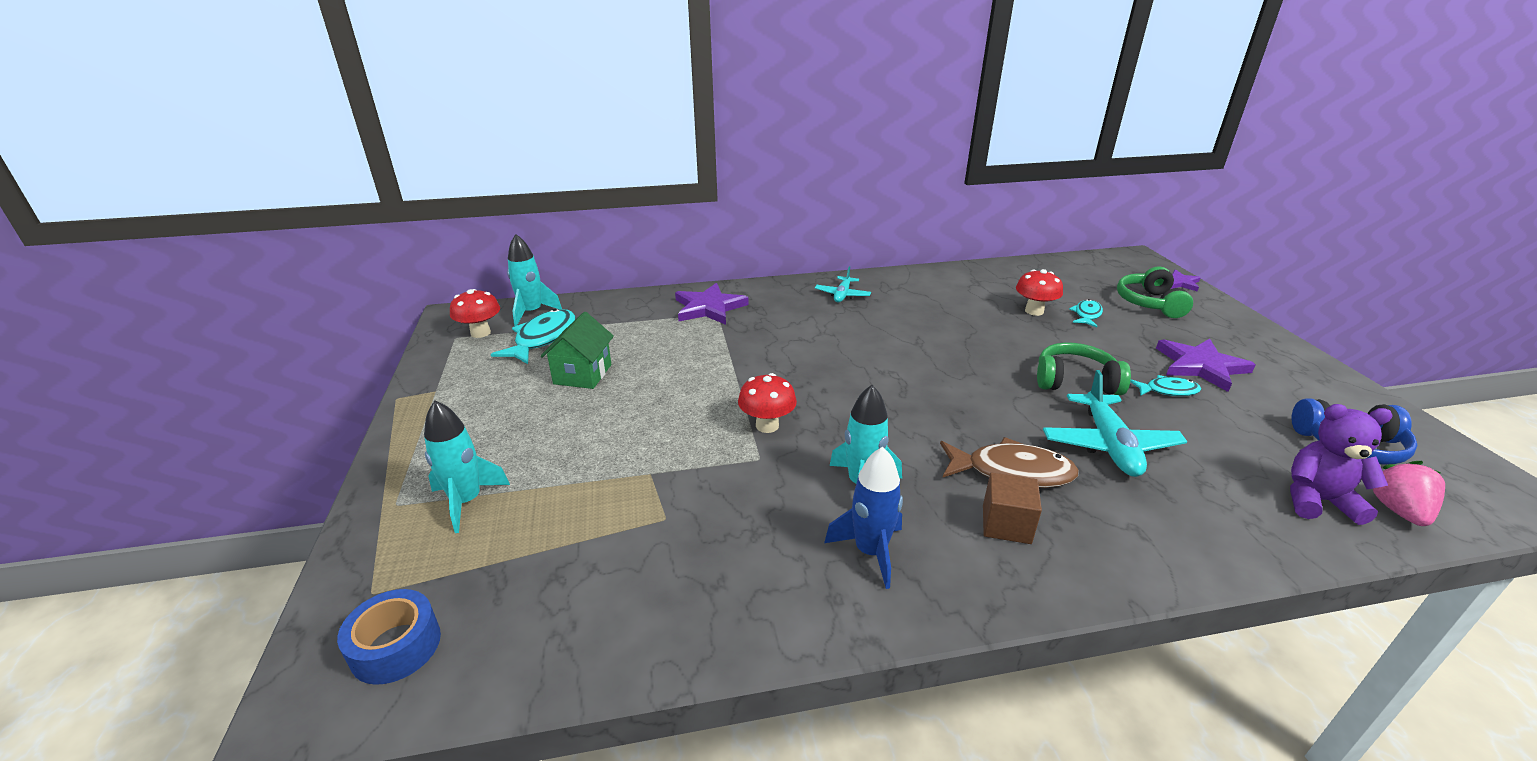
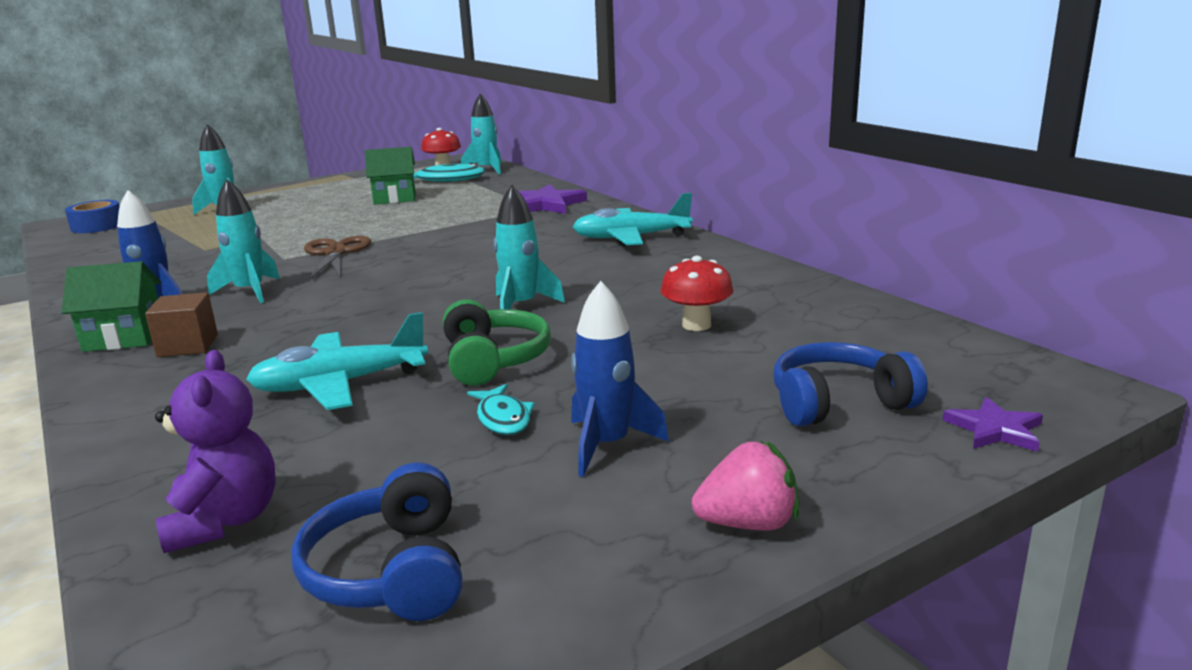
camera: 70 degrees right, 10 degrees down
(767, 425) = (336, 253): red mushroom -> brown scissors
(842, 295) = (631, 238): turquoise plane -> turquoise plane, size x1.71
(968, 571) = (124, 338): none -> green house
(974, 357) = (521, 306): none -> turquoise rocket
(1012, 472) = (275, 342): brown fish -> none
(1087, 315) = (723, 357): turquoise fish -> none
(1149, 303) = (838, 403): green headphones -> blue headphones
(1201, 366) = (608, 445): purple star -> blue rocket
(1398, 511) = (197, 594): pink strawberry -> pink strawberry (748, 523)

